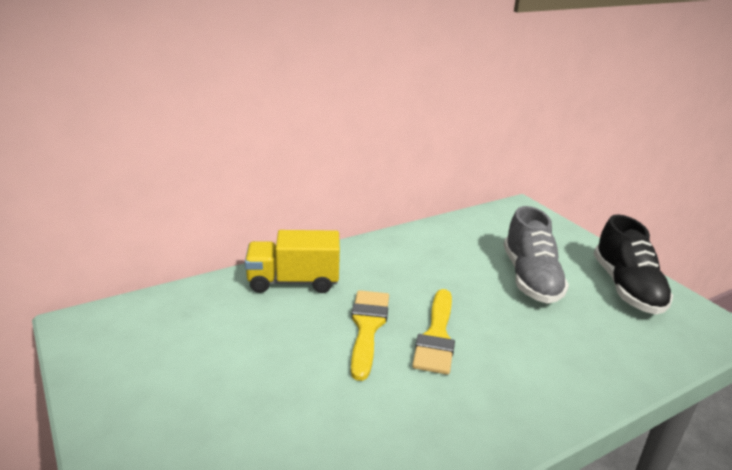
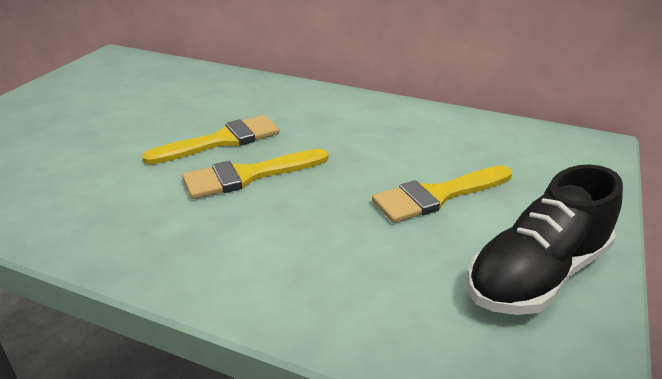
camera: 55 degrees right, 5 degrees up
(293, 282) = (248, 92): yellow truck -> none
(530, 278) = (437, 196): grey shoe -> yellow brush

